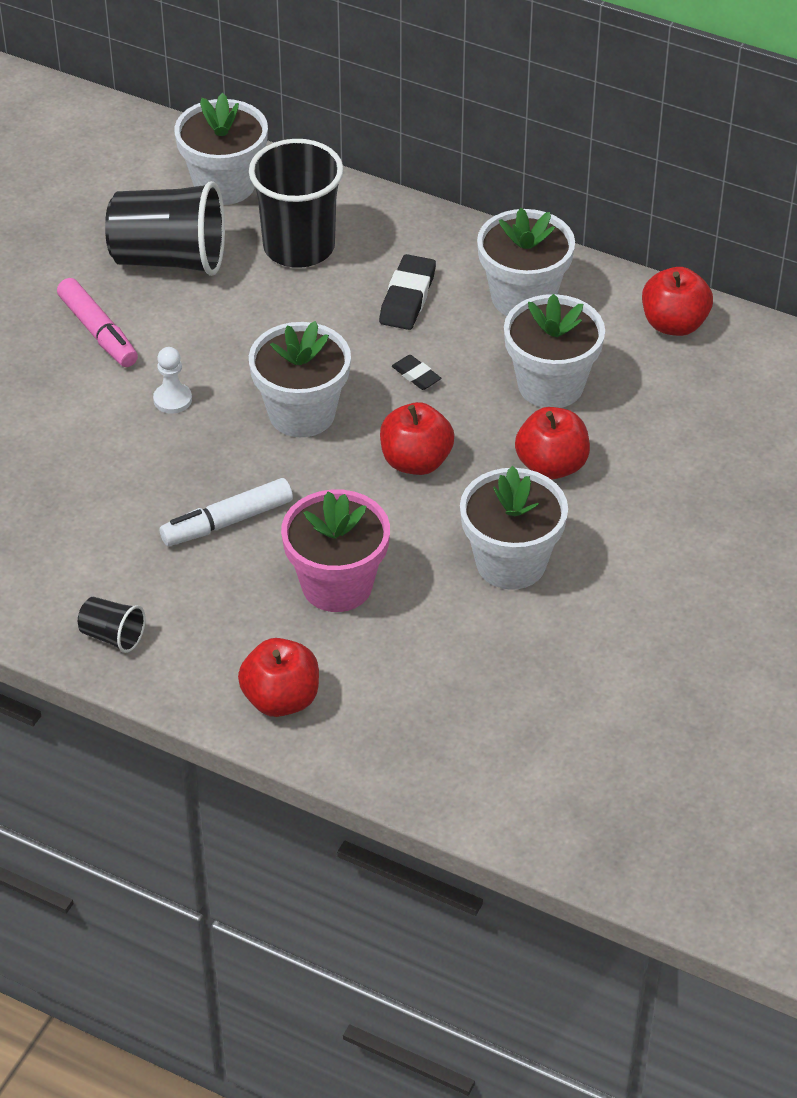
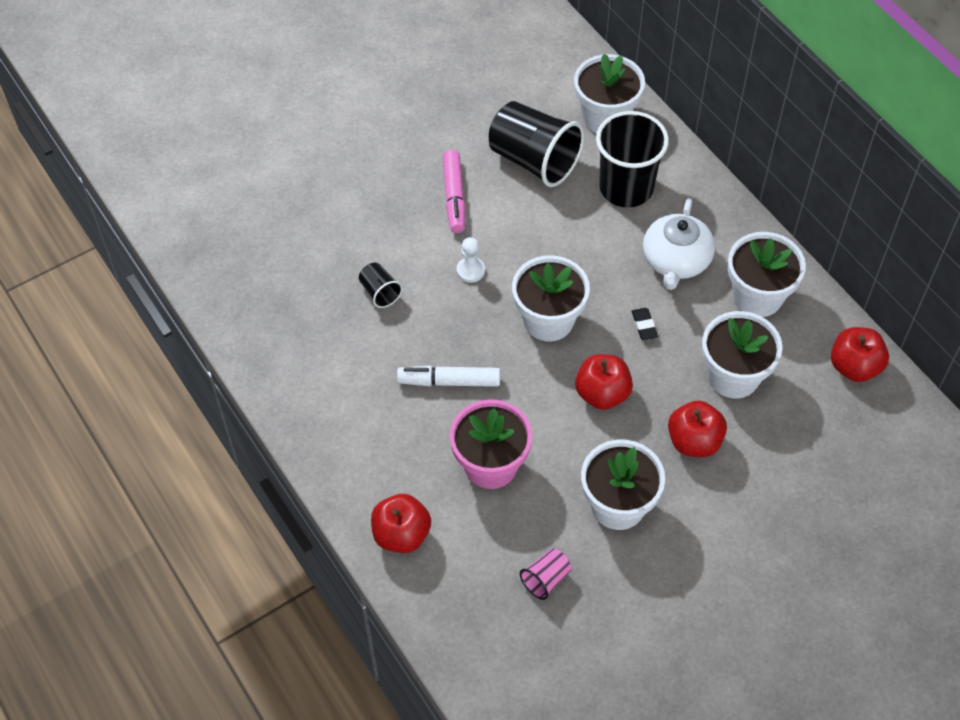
camera: 30 degrees right, 10 degrees up
(112, 636) = (325, 433): black cup -> black cup (380, 292)
(407, 298) = (676, 261): black eraser -> white teapot
(481, 670) = (546, 579): none -> pink cup

